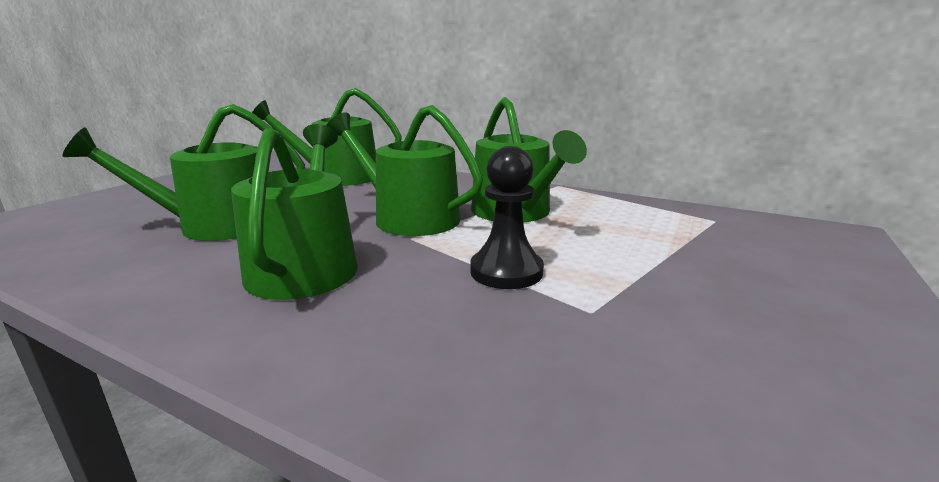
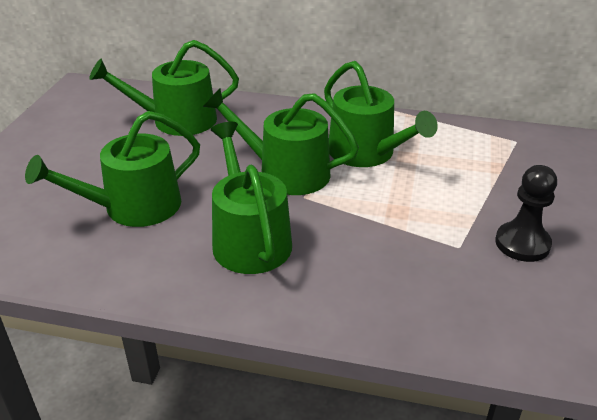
camera: 15 degrees left, 15 degrees up
(506, 271) = (392, 221): black pawn -> black pawn (522, 244)

